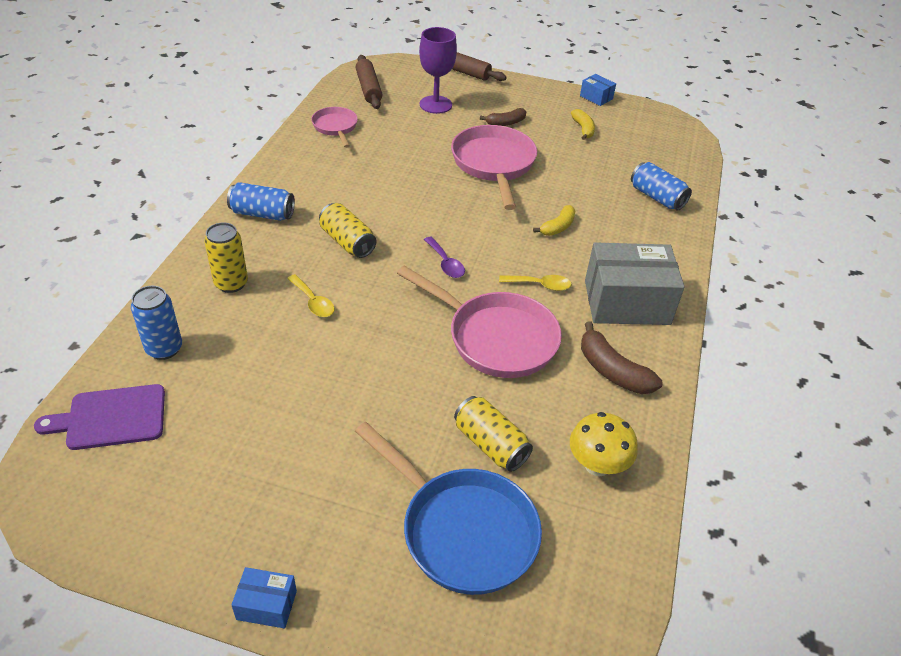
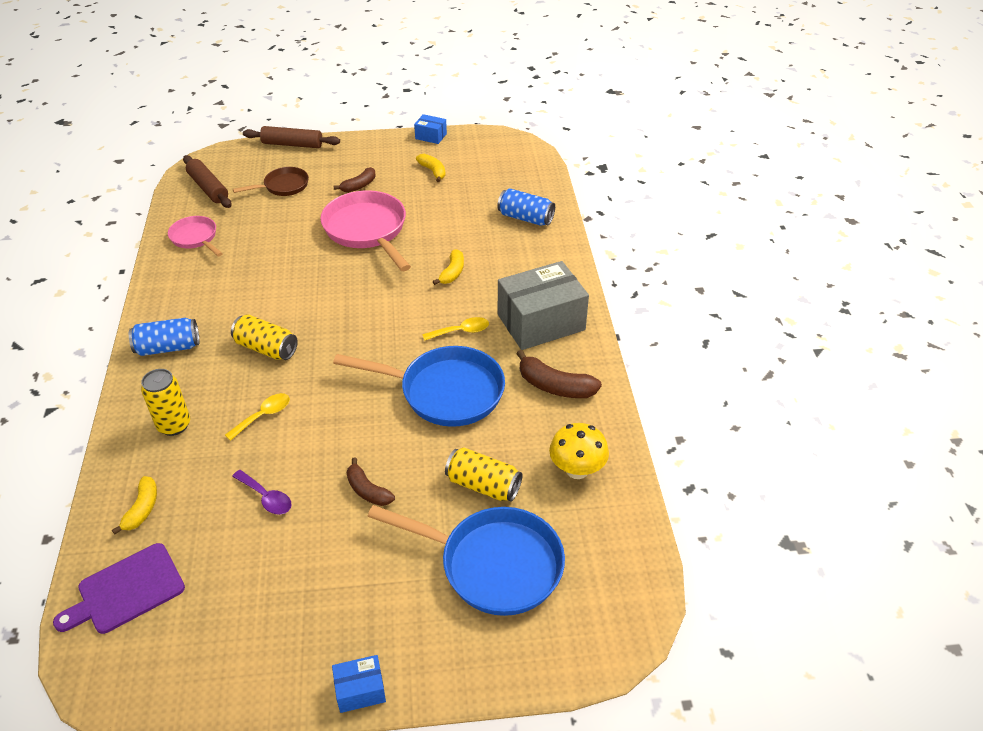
camera: 20 degrees left, 0 degrees up
(164, 349) = (142, 509): blue can -> yellow banana
(313, 302) = (263, 416): yellow spoon -> yellow spoon turned 75 degrees counterclockwise
(373, 407) = (367, 490): none -> brown banana
(435, 105) = (283, 186): purple goblet -> brown pan
(445, 263) = (368, 339): purple spoon -> purple spoon (266, 497)
(496, 338) = (445, 392): pink pan -> blue pan

